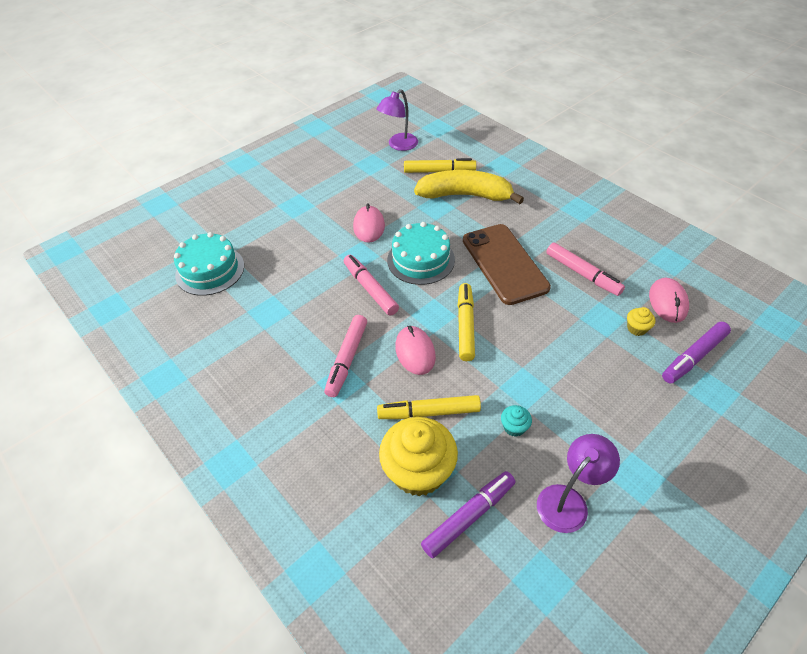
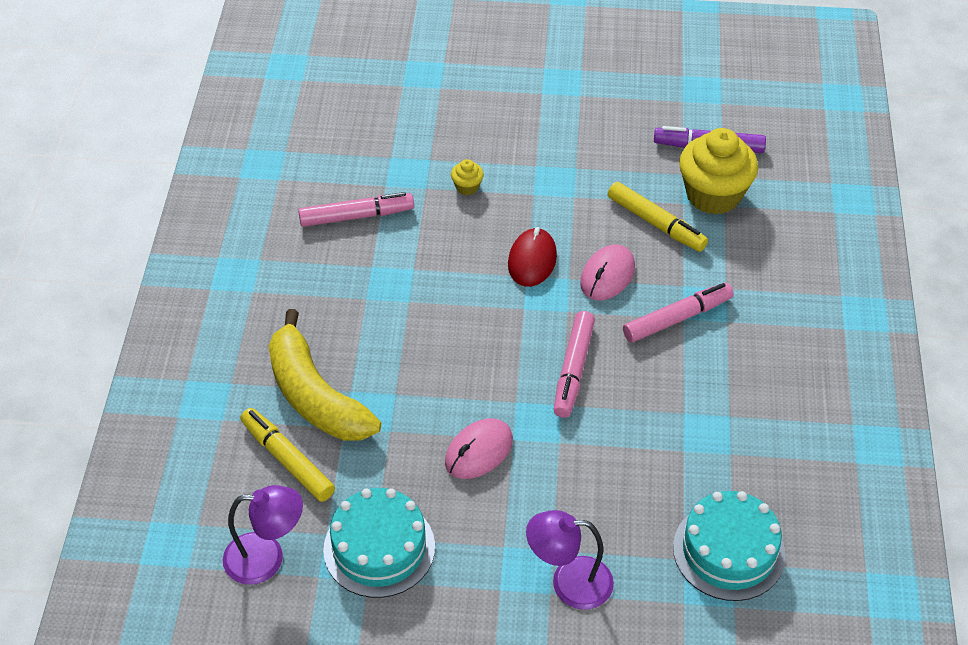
camera: 135 degrees left, 0 degrees up
(421, 260) = (480, 358): turquoise cake -> turquoise cake (379, 548)
(465, 326) = (532, 260): yellow marker -> red mouse
(504, 263) = (407, 284): brown phone -> none
(514, 427) = (603, 165): turquoise cupcake -> none
(568, 500) = (627, 105): purple lamp -> purple lamp (569, 582)
(582, 273) = (356, 216): pink marker -> pink marker turned 75 degrees clockwise
(636, 328) = (396, 145): yellow cupcake -> yellow cupcake (467, 187)
(667, 302) = (334, 140): pink mouse -> none
(694, 356) = (392, 98): purple marker -> none

